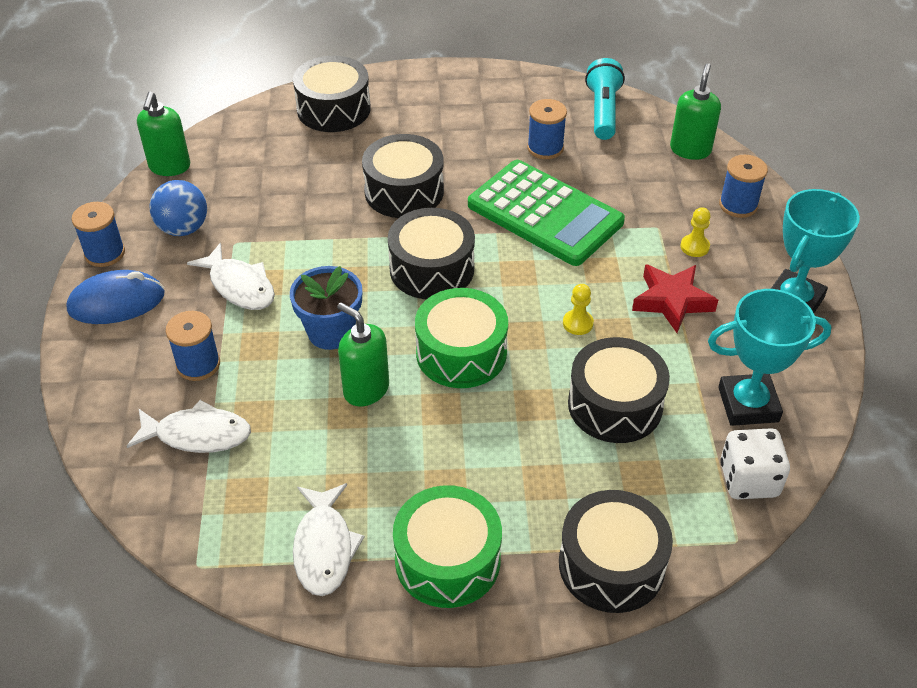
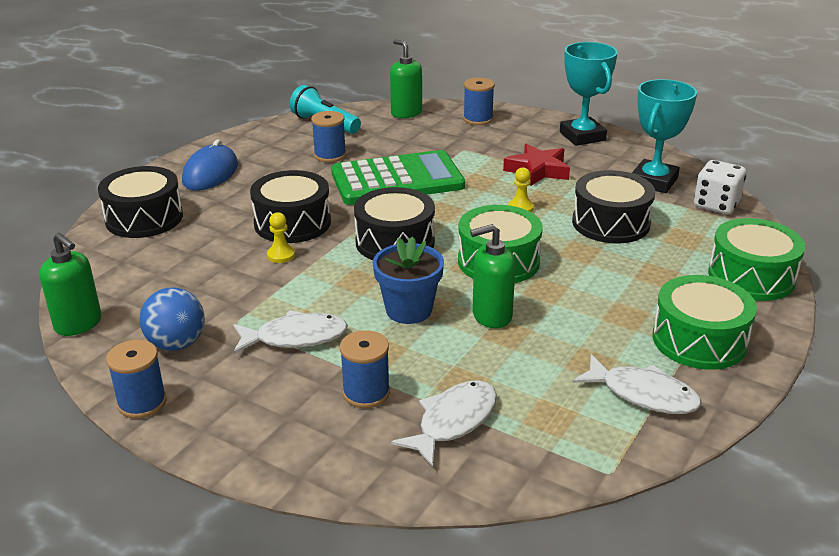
camera: 55 degrees left, 15 degrees down
(116, 302) = (222, 417): blue mouse -> blue mouse (210, 173)
(611, 565) = (751, 276): black drum -> green drum
(694, 247) = (497, 145): yellow pawn -> yellow pawn (281, 255)

